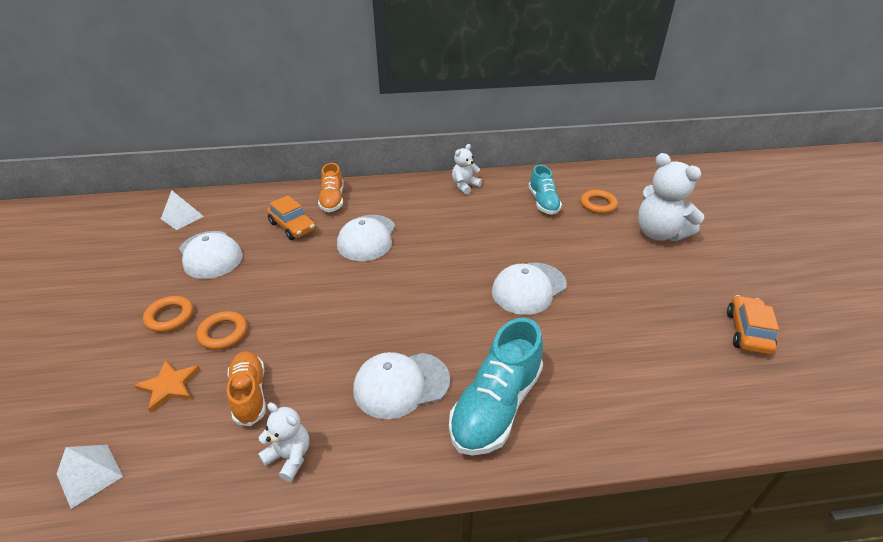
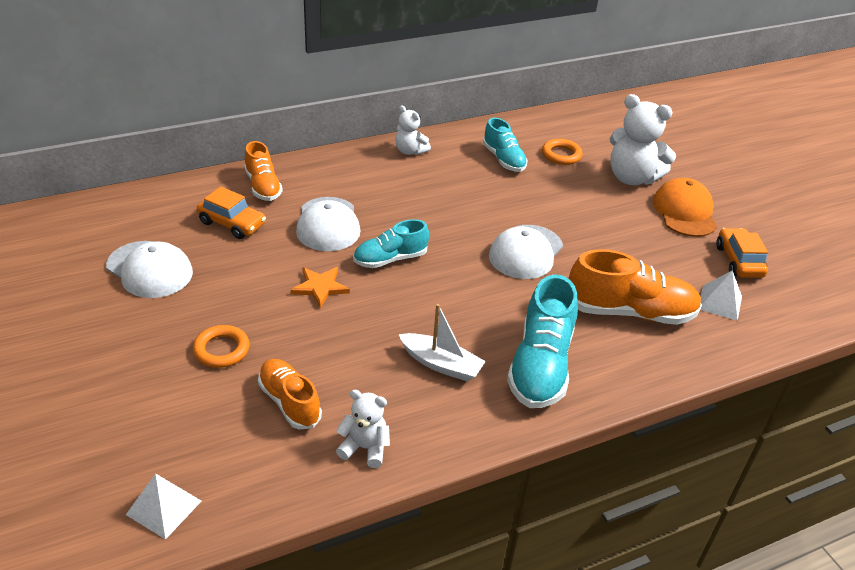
camera: 20 degrees left, 0 degrees up
(169, 386) = (194, 411): orange star -> orange star (320, 287)
(170, 317) = (146, 344): orange ring -> none
(182, 217) = (82, 231): white pyramid -> white pyramid (719, 302)
(401, 384) = (441, 364): white cap -> white boat
(403, 276) = (390, 259): none -> turquoise shoe
(465, 186) = (410, 151): white teddy bear -> white teddy bear turned 75 degrees counterclockwise
(610, 366) = (629, 312): none -> orange shoe
(703, 273) = (684, 212): none -> orange cap

